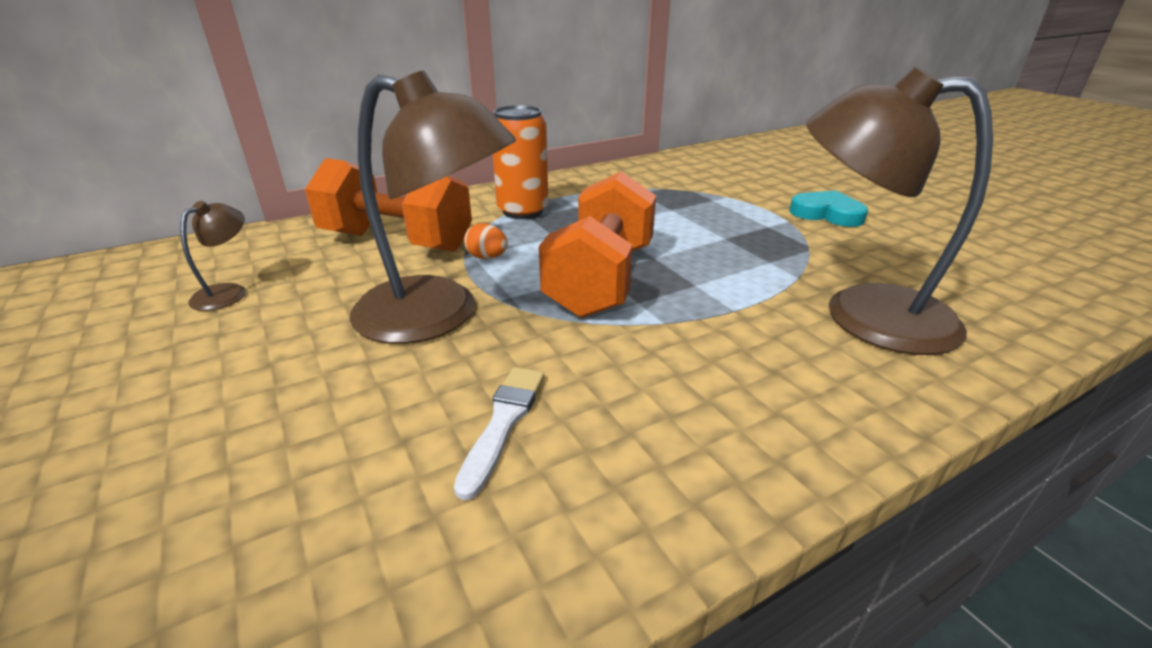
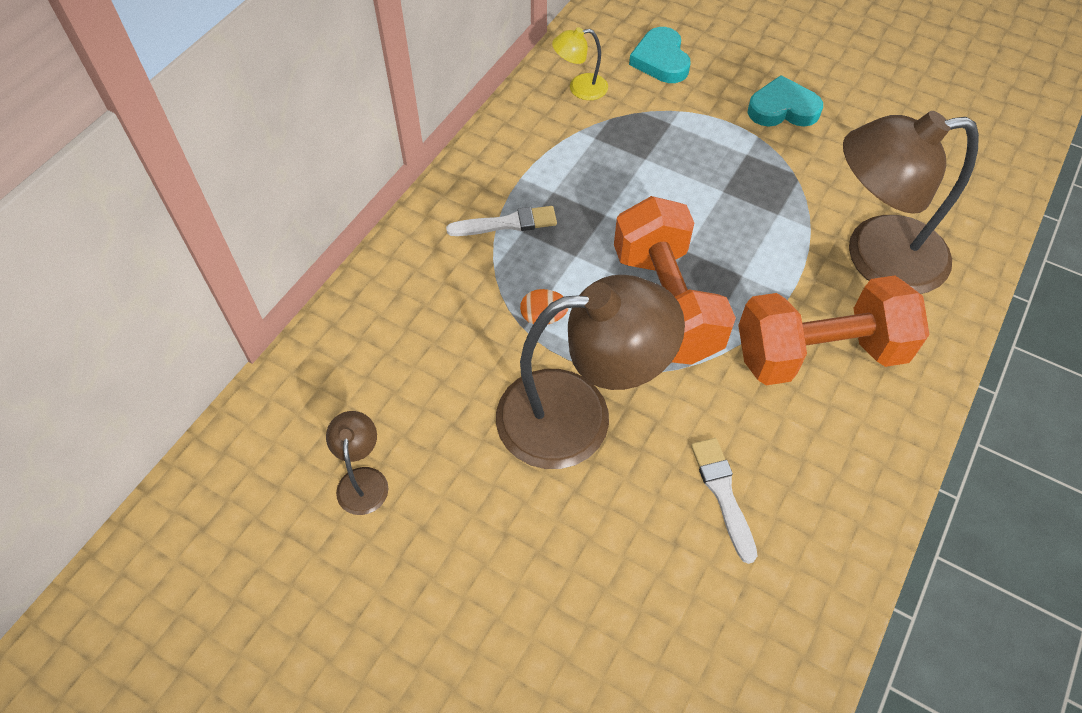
camera: 30 degrees left, 25 degrees up
(397, 241) = (434, 332): orange dumbbell -> orange dumbbell (819, 353)
(523, 211) = (507, 223): orange can -> white brush
(655, 173) = (580, 88): none -> yellow lamp
(735, 175) = (661, 60): none -> turquoise heart

